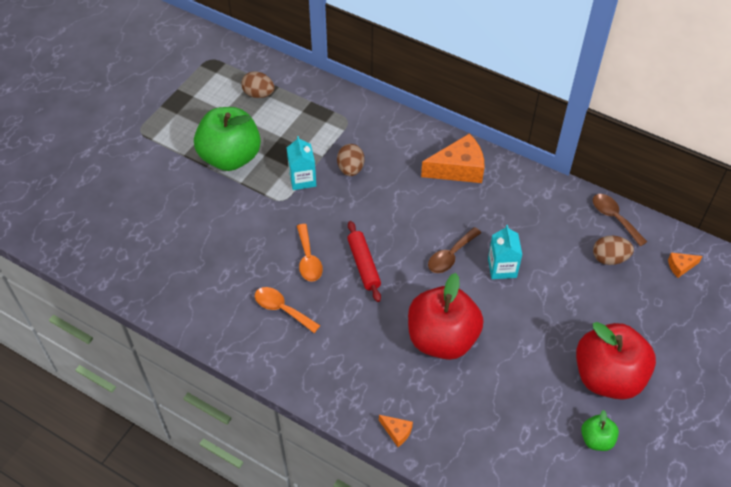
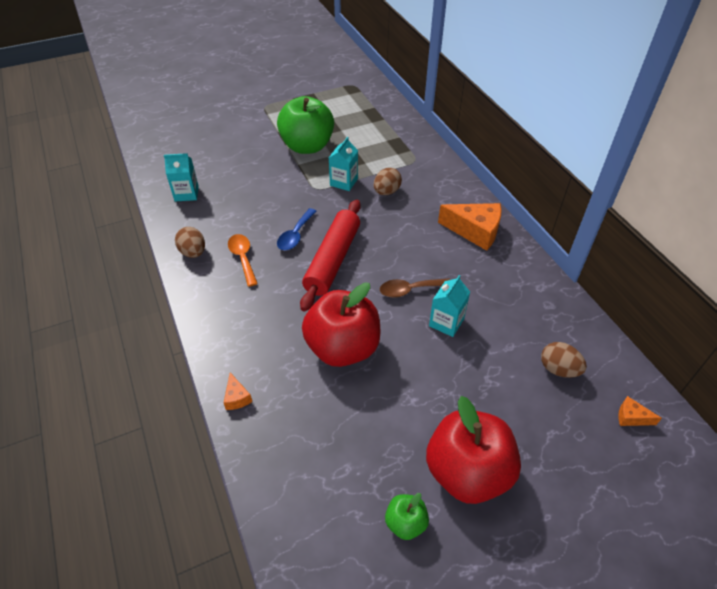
camera: 35 degrees right, 5 degrees down
(159, 275) = (186, 193): none -> turquoise carton
(259, 94) = (365, 118): brown egg -> brown egg (193, 252)
(308, 259) = (295, 235): orange spoon -> blue spoon
(364, 265) = (333, 260): red rolling pin -> red rolling pin, size x1.64
(614, 218) = (592, 338): brown spoon -> none

